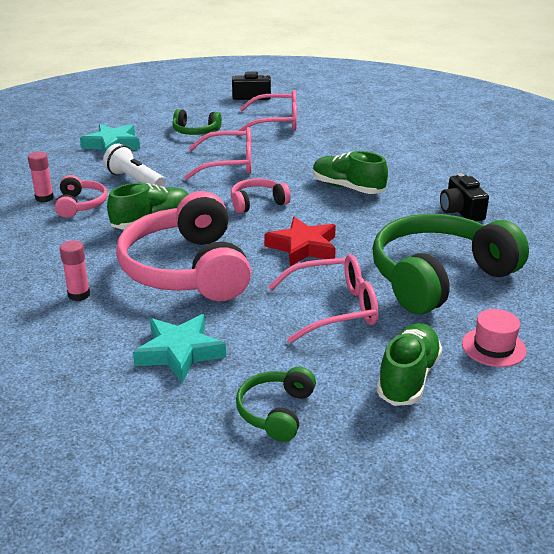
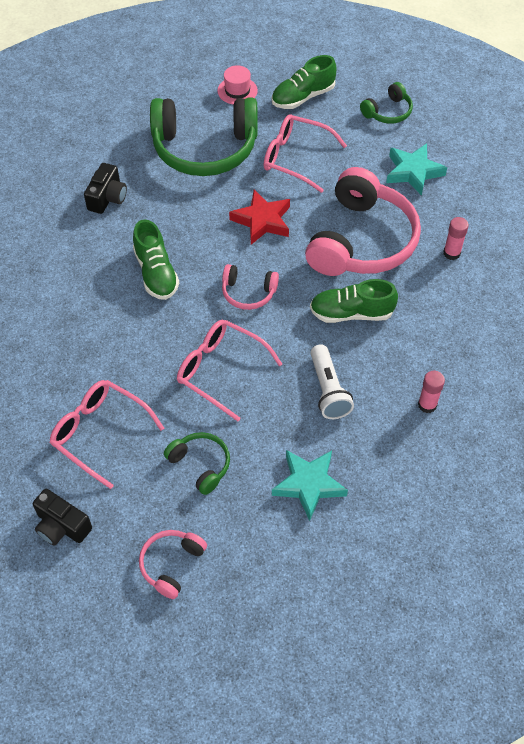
camera: 145 degrees left, 25 degrees up
(80, 205) = (399, 374): pink headphones -> pink headphones (171, 564)

